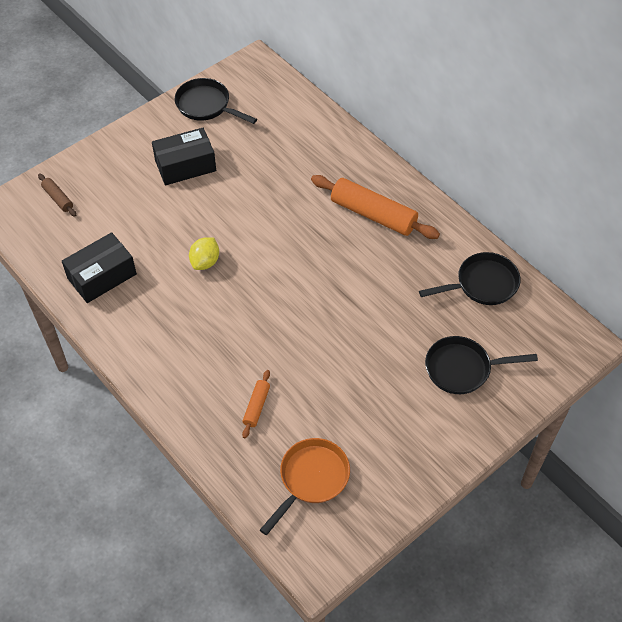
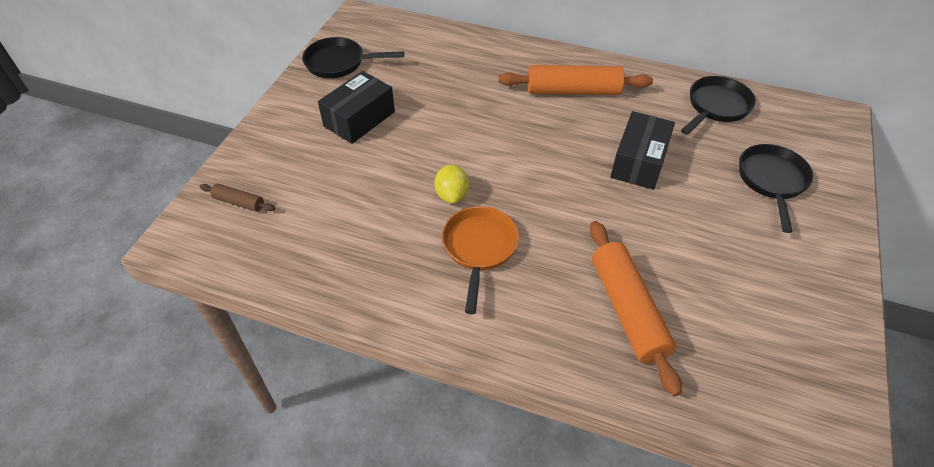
camera: 30 degrees left, 5 degrees down
(102, 276) = (350, 258): black box -> black box (639, 162)
(256, 406) = (627, 310): orange rolling pin -> orange rolling pin, size x2.07
(311, 479) = (748, 355): orange pan -> orange pan (479, 248)
(462, 369) = (772, 181): black pan -> black pan turned 135 degrees clockwise

